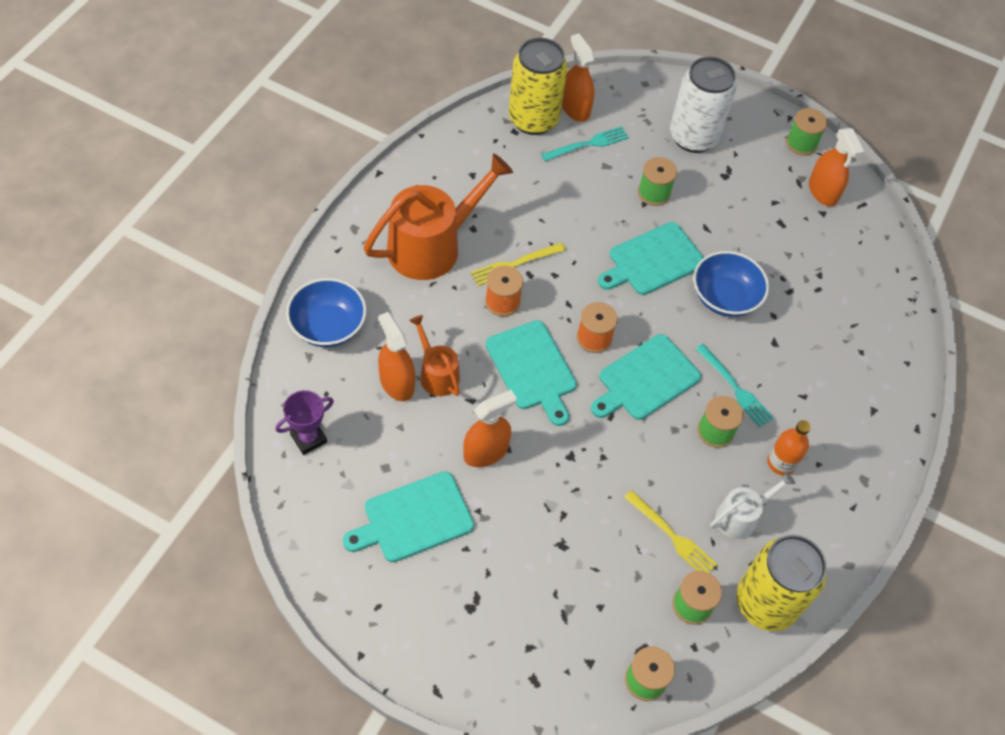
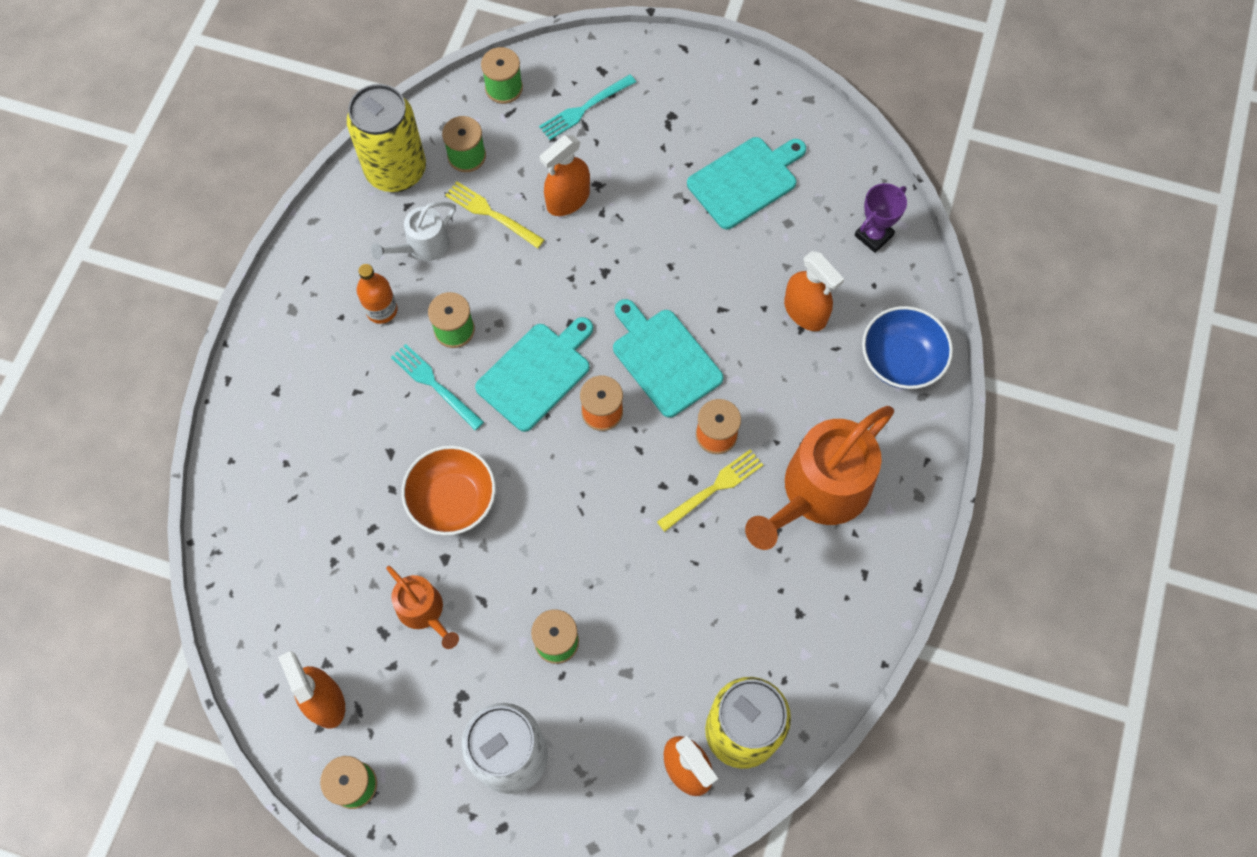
camera: 175 degrees right, 10 degrees up
(437, 374) = (766, 331): orange watering can -> orange watering can (424, 611)
(485, 452) = (692, 258): orange spray bottle -> orange spray bottle (568, 199)
(588, 144) = (656, 706): turquoise fork -> turquoise fork (584, 109)
(653, 260) = (546, 534): turquoise cutting board -> none
(724, 298) = (453, 500): blue bowl -> orange bowl

